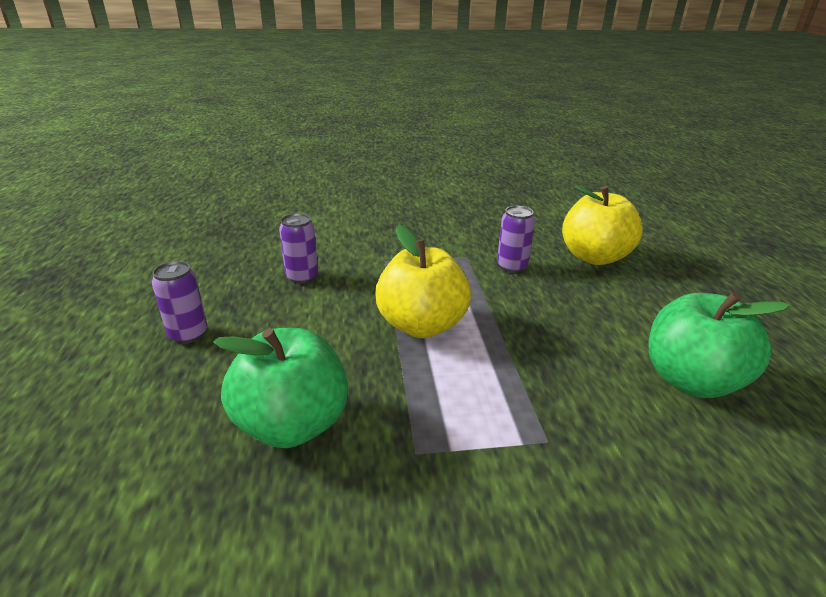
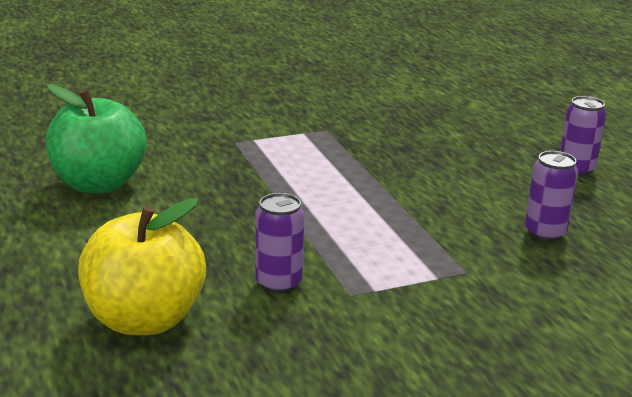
camera: 165 degrees right, 5 degrees down
(292, 424) = (420, 132): green apple -> none
(422, 325) = (365, 199): yellow apple -> none

